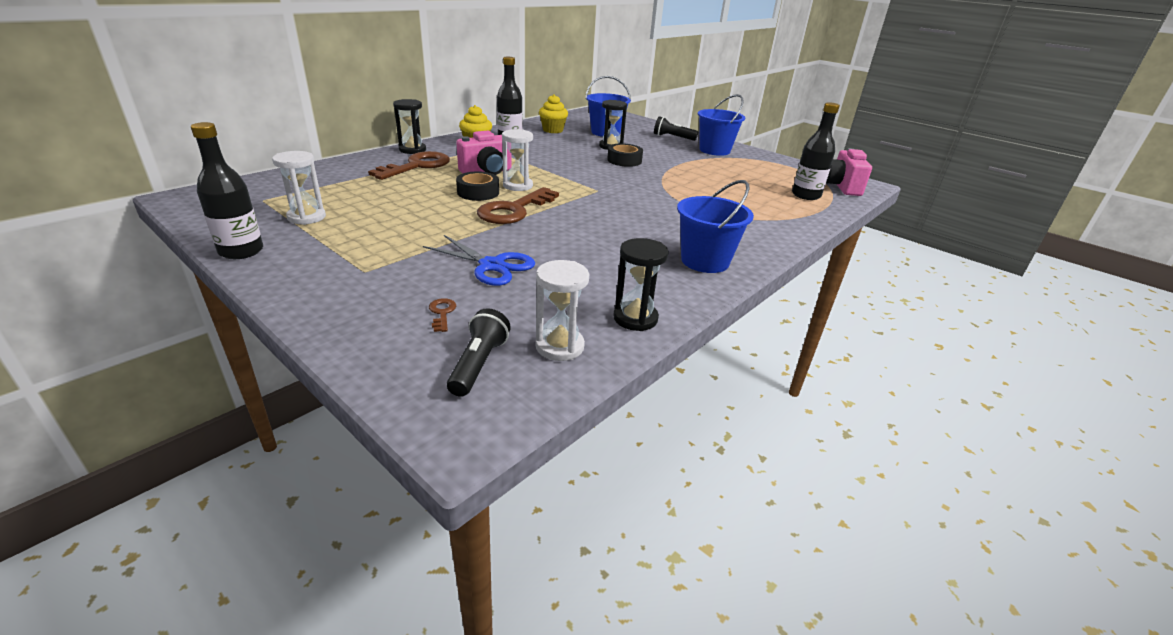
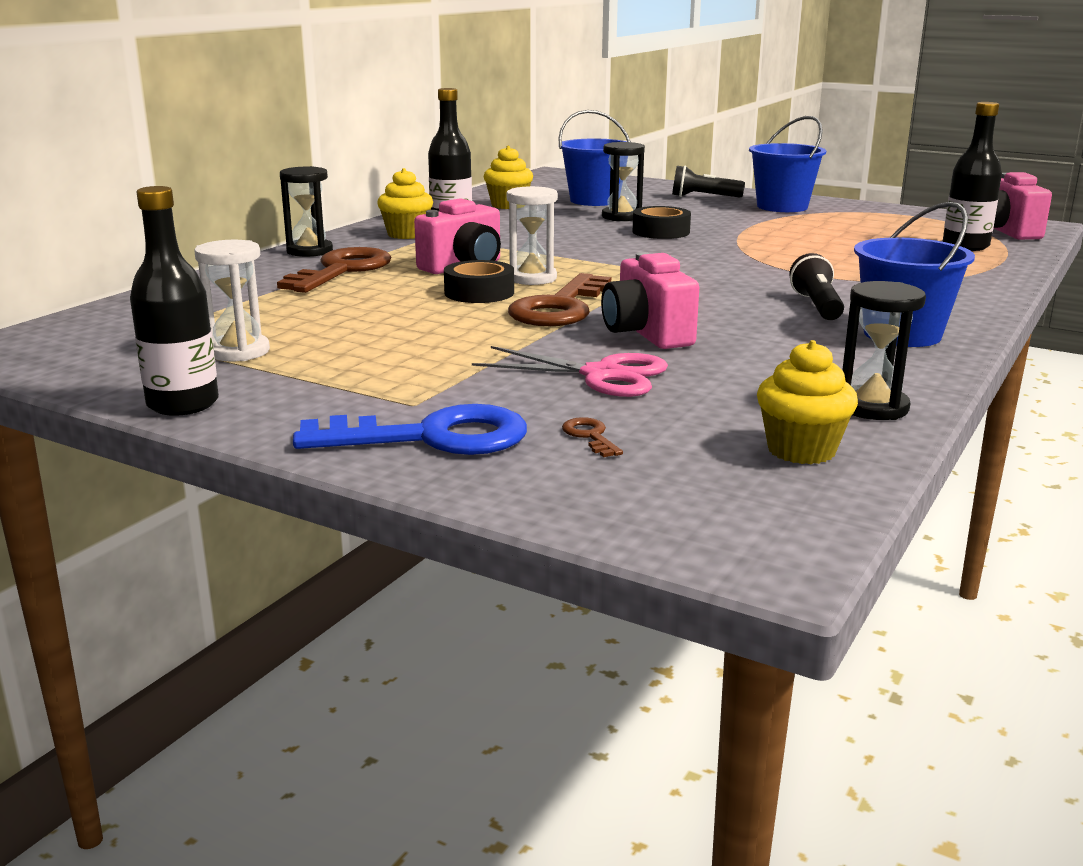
camera: 10 degrees left, 10 degrees down
(351, 298) = (431, 437): none -> blue key
(478, 364) = (708, 484): black flashlight -> black flashlight (816, 306)
(492, 266) = (601, 375): blue scissors -> pink scissors
(547, 238) = (646, 334): none -> pink camera
(559, 346) = (801, 450): white hourglass -> yellow cupcake

